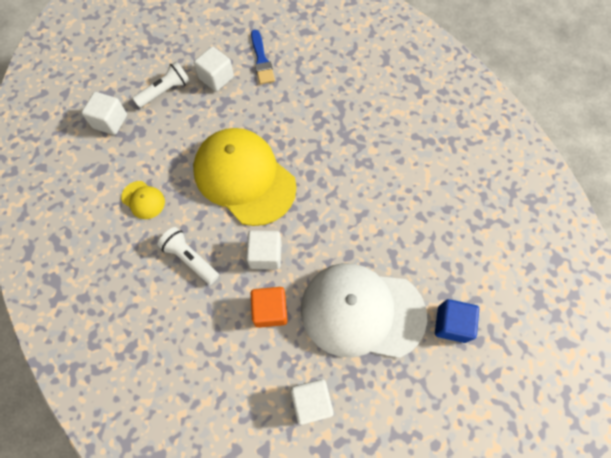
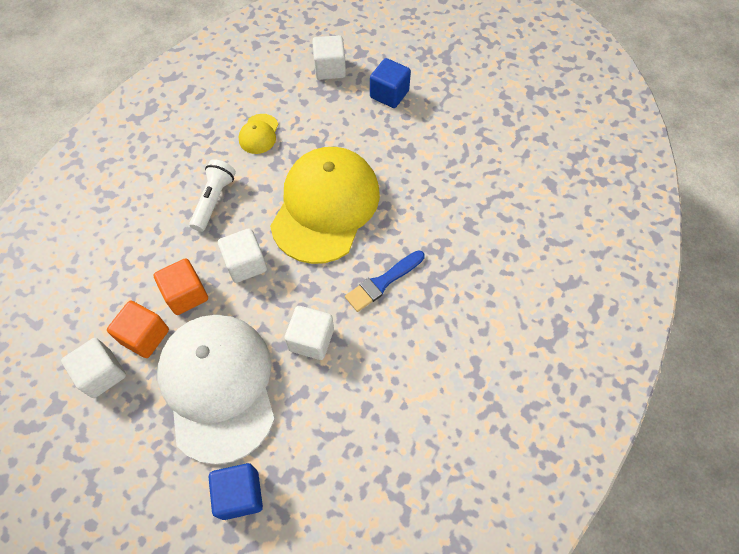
camera: 65 degrees right, 5 degrees down
(165, 91) = (389, 94): white flashlight -> blue cube
(216, 78) = (432, 129): white cube -> white cube (311, 339)
(261, 60) = (482, 158): blue brush -> blue brush (383, 282)
(293, 356) = (145, 336): none -> orange cube

